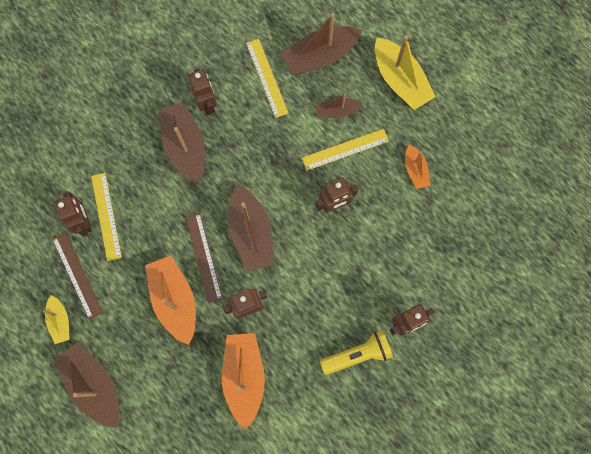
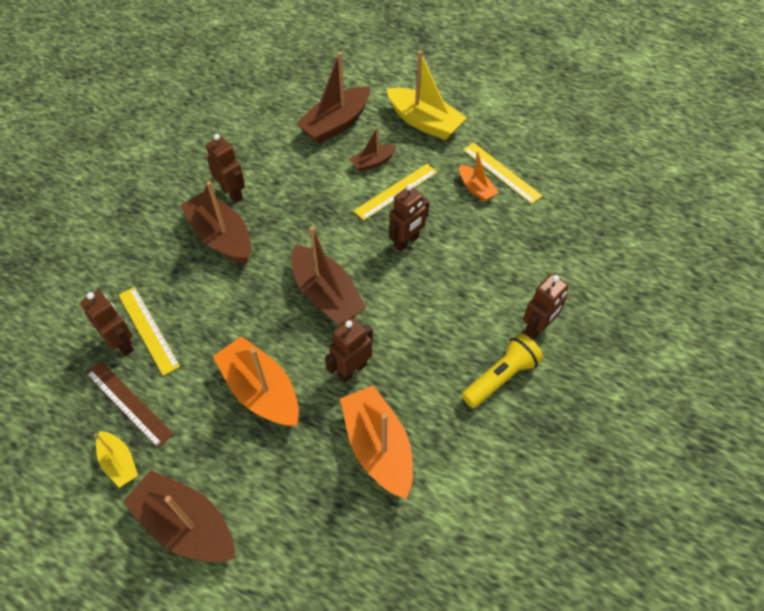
camera: 20 degrees left, 20 degrees down
(204, 257) = (280, 335): brown ruler -> none
(266, 78) = (288, 155): yellow ruler -> yellow ruler (501, 172)

